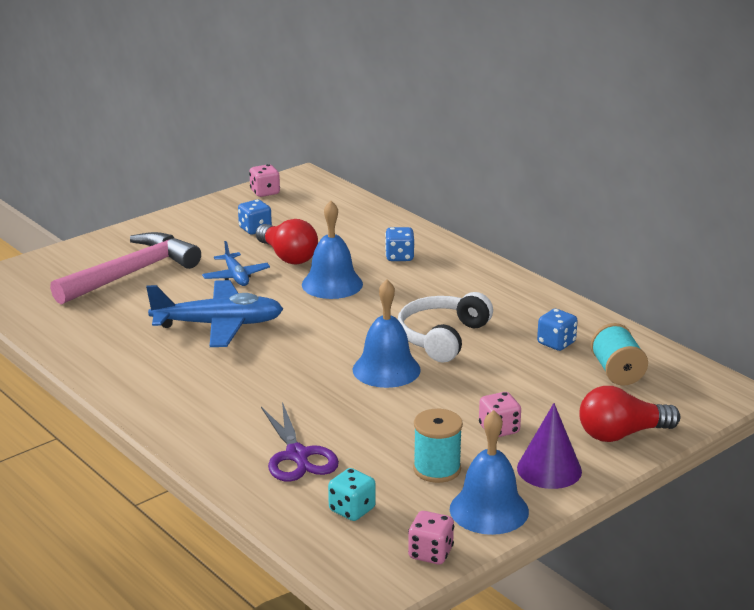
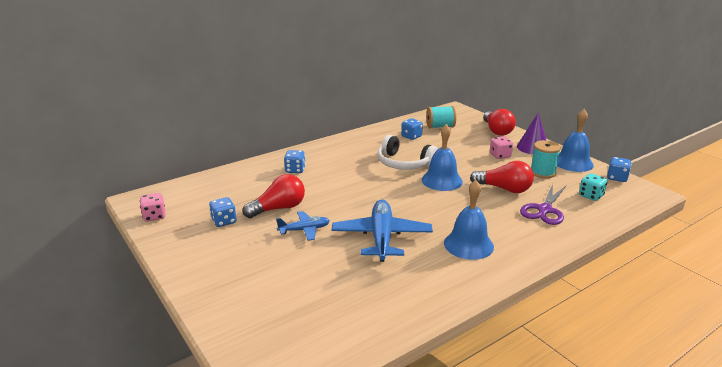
camera: 85 degrees left, 0 degrees up
(132, 273) = (282, 281): pink hammer -> none
(297, 456) = (544, 210): purple scissors -> purple scissors turned 135 degrees clockwise
(332, 284) = (327, 193): blue bell -> blue bell (468, 244)
(365, 424) = (504, 189): none -> red light bulb
(430, 553) = (617, 178): pink dice -> blue dice

